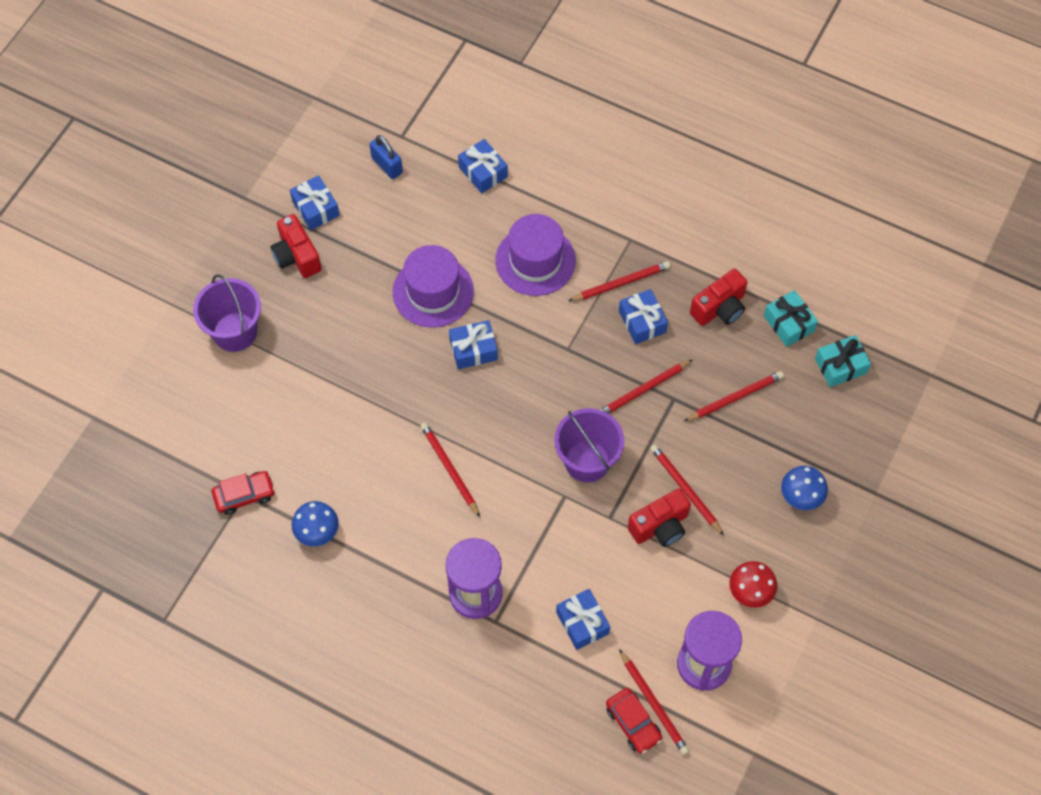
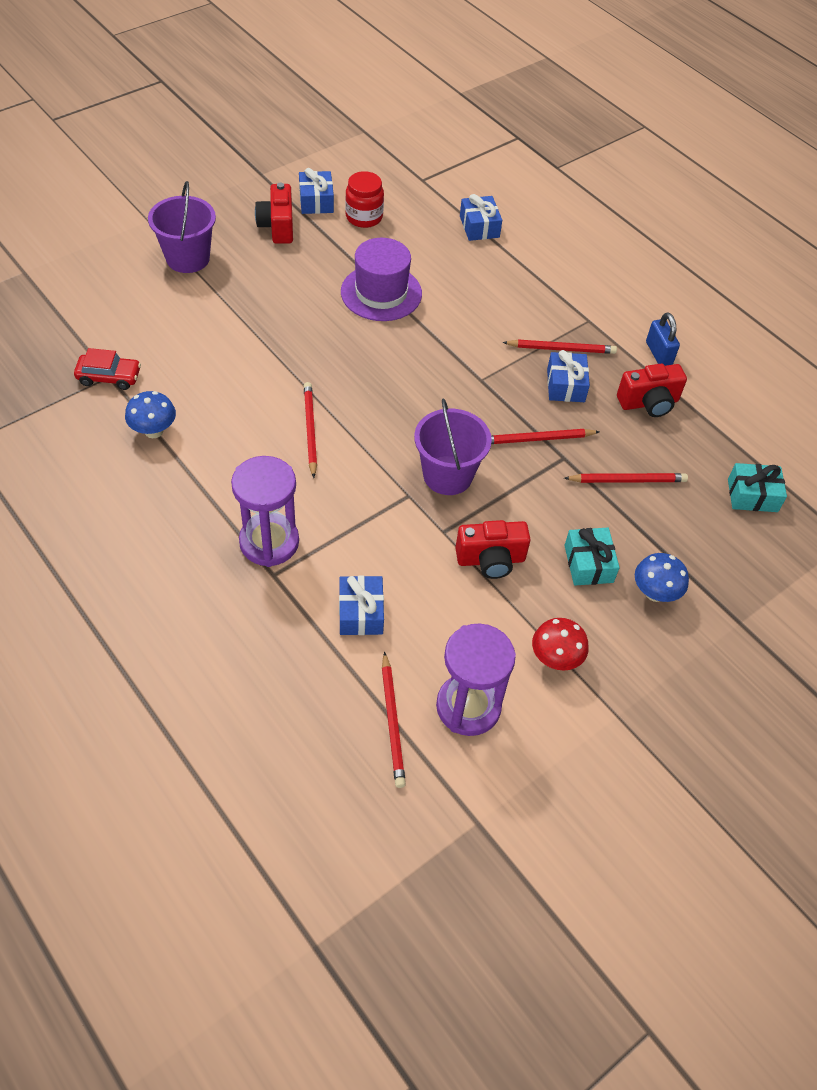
camera: 20 degrees right, 10 degrees down
(371, 208) = (364, 217): none -> red jar
(387, 165) = (397, 194): blue padlock -> blue padlock (658, 353)
(473, 350) = (391, 348): blue gift -> none
(535, 260) = (489, 304): purple hat -> none
(633, 723) = (359, 731): red car -> none
(685, 489) = (534, 538): red pencil -> none
(788, 323) = (714, 440): turquoise gift -> turquoise gift (588, 564)

